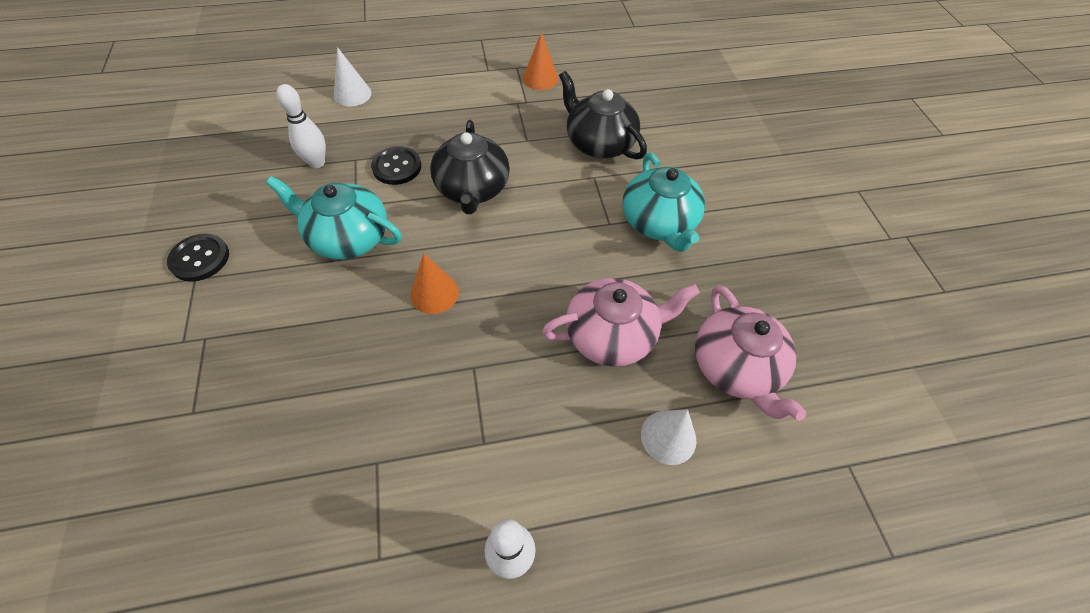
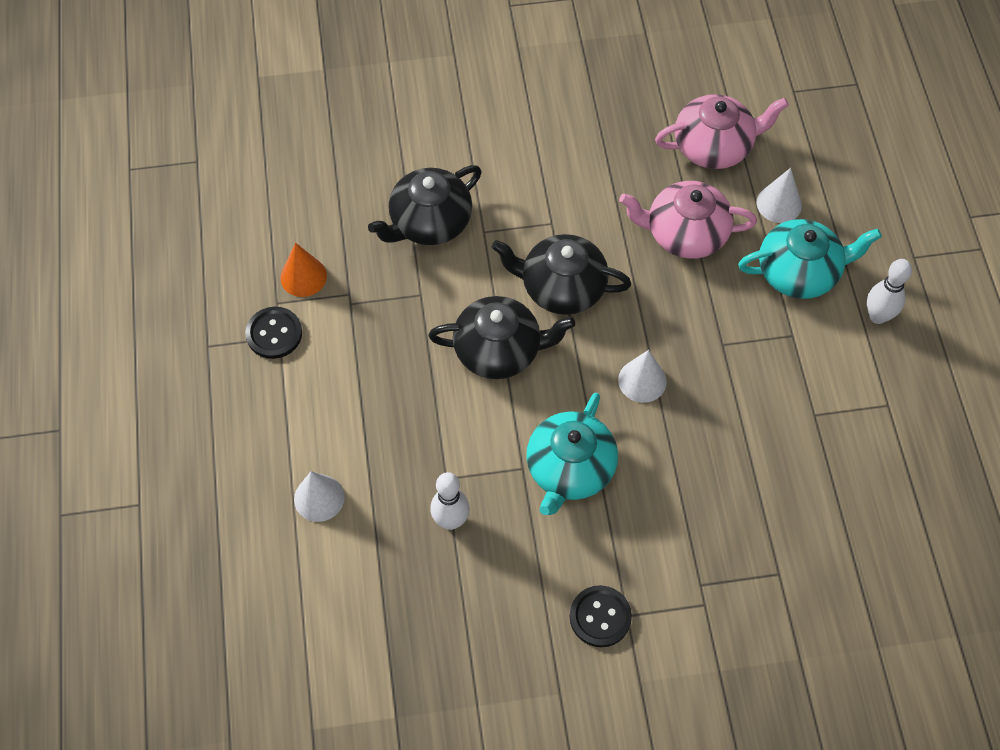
camera: 85 degrees left, 5 degrees up
(397, 167) = (461, 431): black button -> black button (274, 334)
(434, 293) = (642, 380): orange cone -> white cone
(538, 231) = (561, 287): none -> black teapot
(612, 335) = (685, 234): pink teapot -> pink teapot turned 75 degrees counterclockwise
(658, 223) = (551, 180): turquoise teapot -> turquoise teapot (799, 272)

